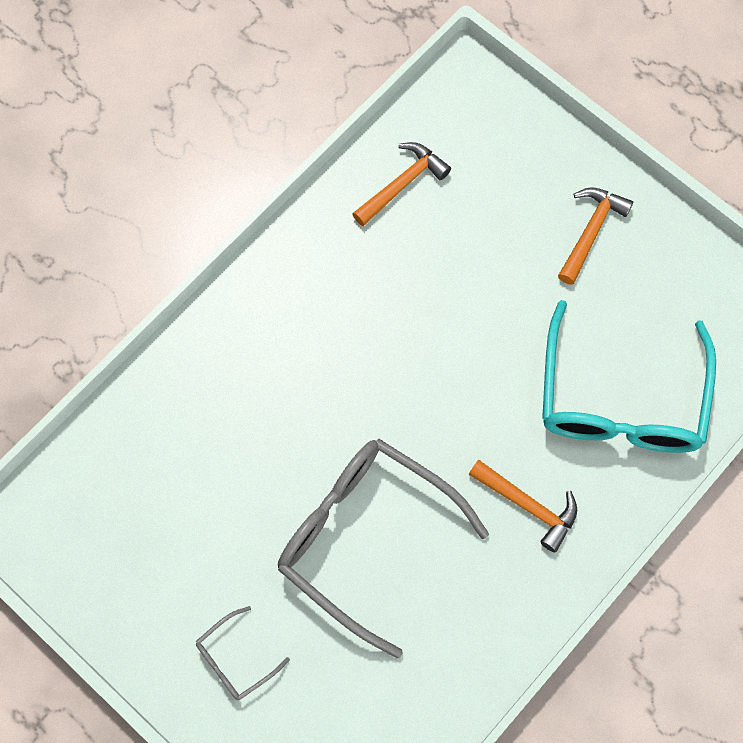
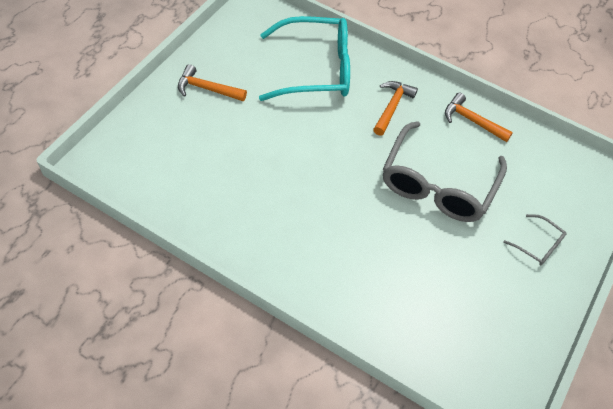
camera: 105 degrees left, 15 degrees down
(402, 184) = (183, 192): orange hammer -> orange hammer (472, 121)

